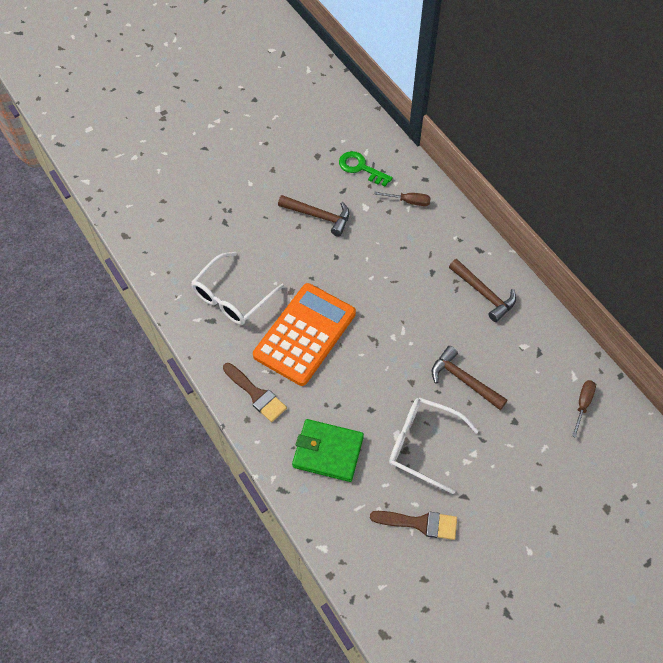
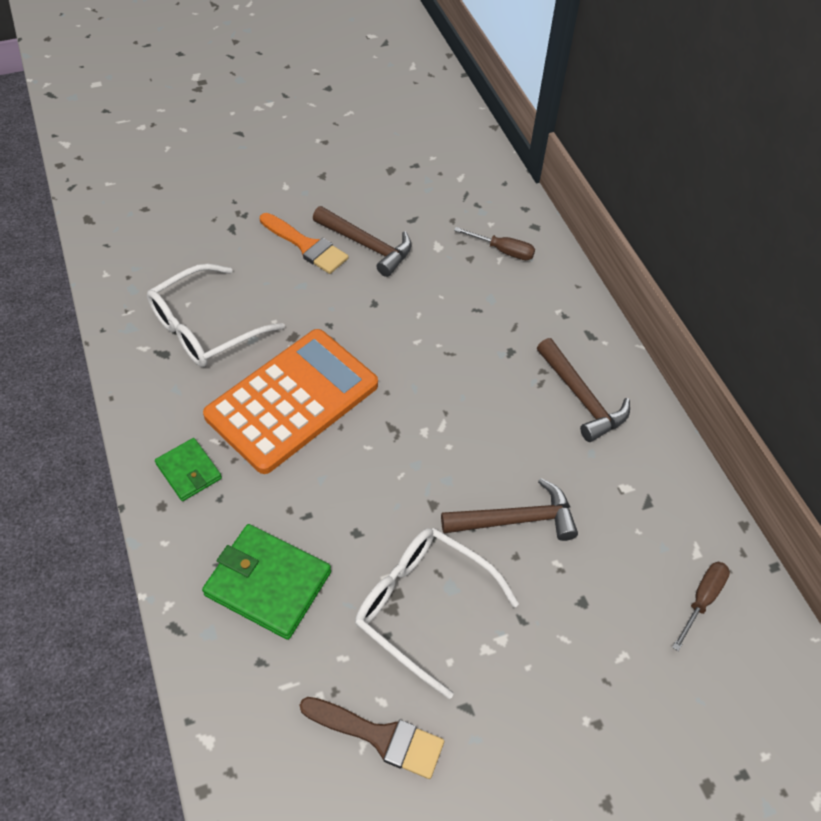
camera: 10 degrees right, 5 degrees down
(256, 394) = (189, 471): brown brush -> green wallet
(278, 225) = (306, 246): none -> orange brush
(360, 168) = (446, 195): green key -> none
(463, 380) = (516, 519): brown hammer -> brown hammer turned 120 degrees clockwise

